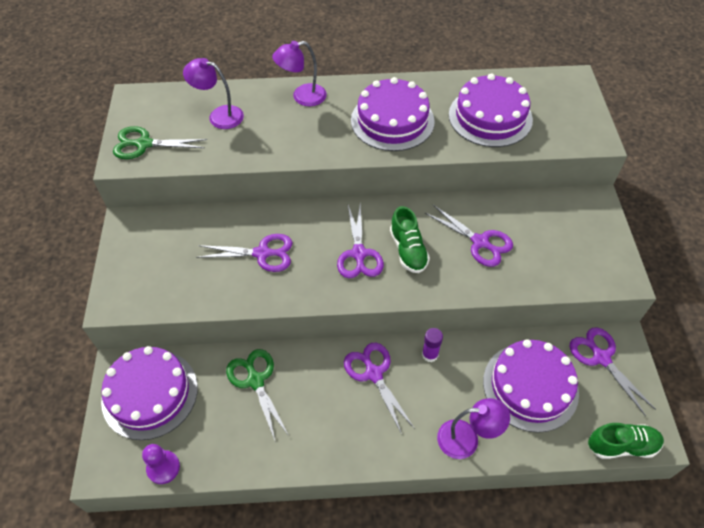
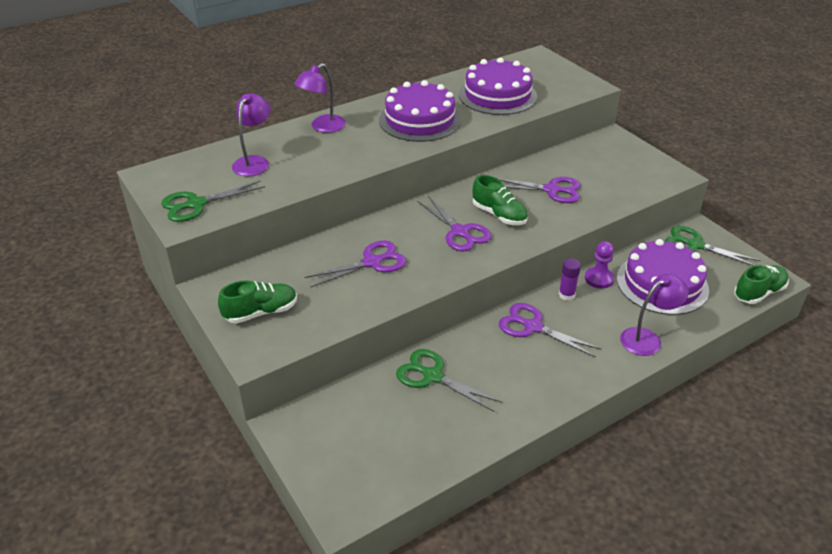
camera: 30 degrees left, 15 degrees down
(144, 265) = (261, 312): none -> green shoe
(150, 393) = (336, 431): purple cake -> none
(163, 467) = (404, 481): purple pawn -> purple pawn (599, 279)
(219, 115) = (254, 162): purple lamp -> purple lamp turned 120 degrees clockwise
(601, 358) = (694, 245): purple scissors -> green scissors

